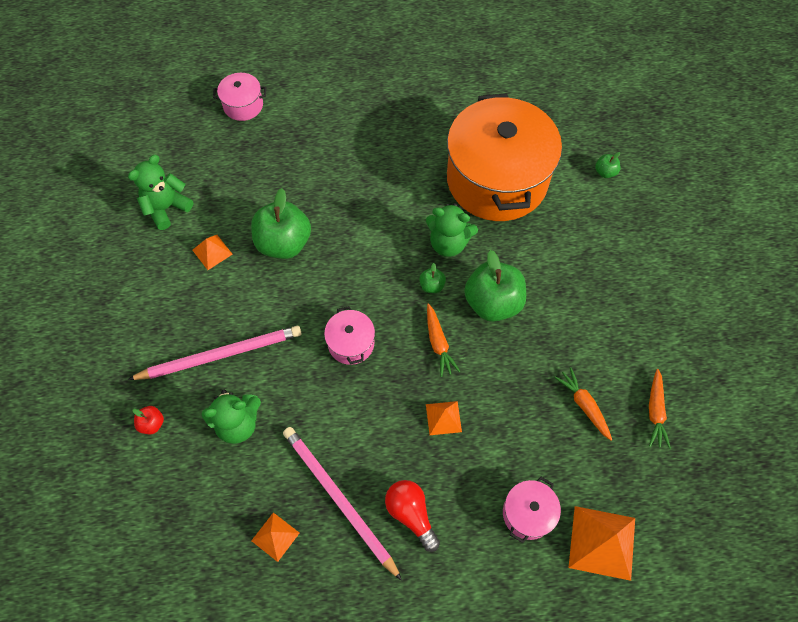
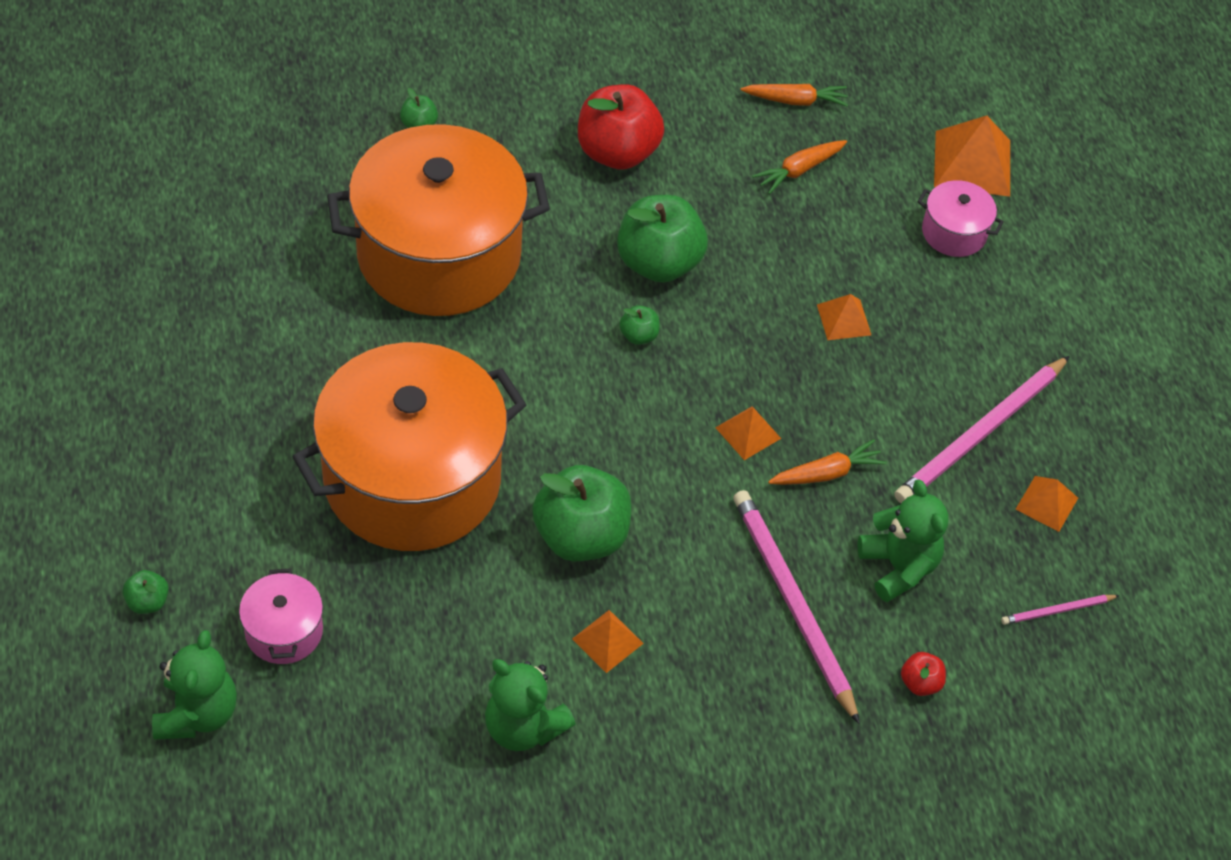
camera: 100 degrees left, 10 degrees down
(188, 525) = (1057, 611): none -> pink pencil
(269, 51) = (148, 602): none -> green apple
(332, 162) = (412, 479): none -> orange pot
(351, 343) = (748, 433): pink pot -> orange pyramid
(411, 514) = (982, 352): red light bulb -> none
(438, 343) = (732, 326): orange carrot -> orange carrot (827, 473)
(448, 243) = (562, 316): green teddy bear -> green teddy bear (197, 713)
(591, 285) = (617, 152): none -> red apple

